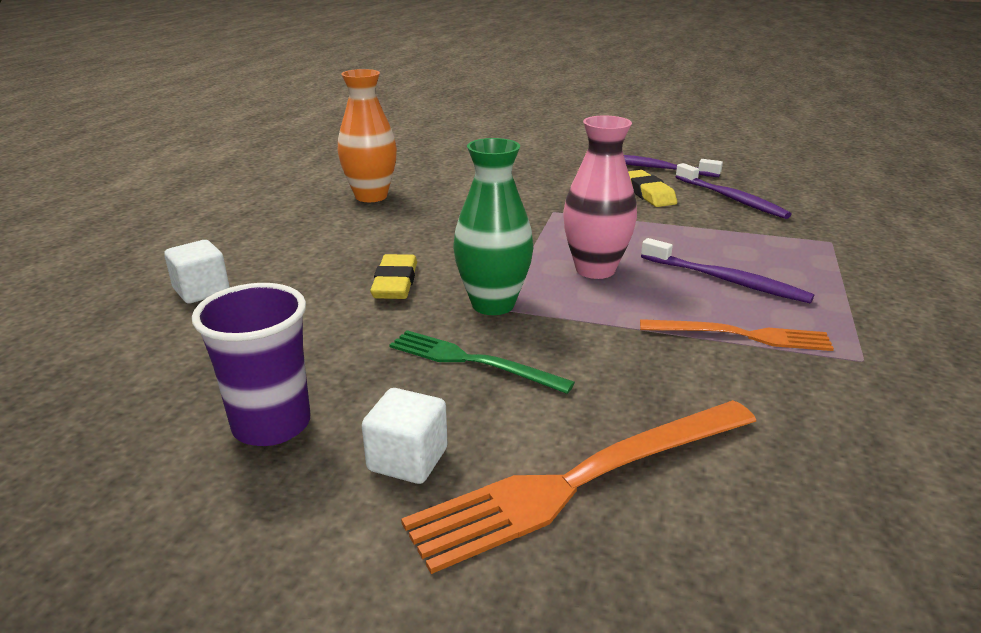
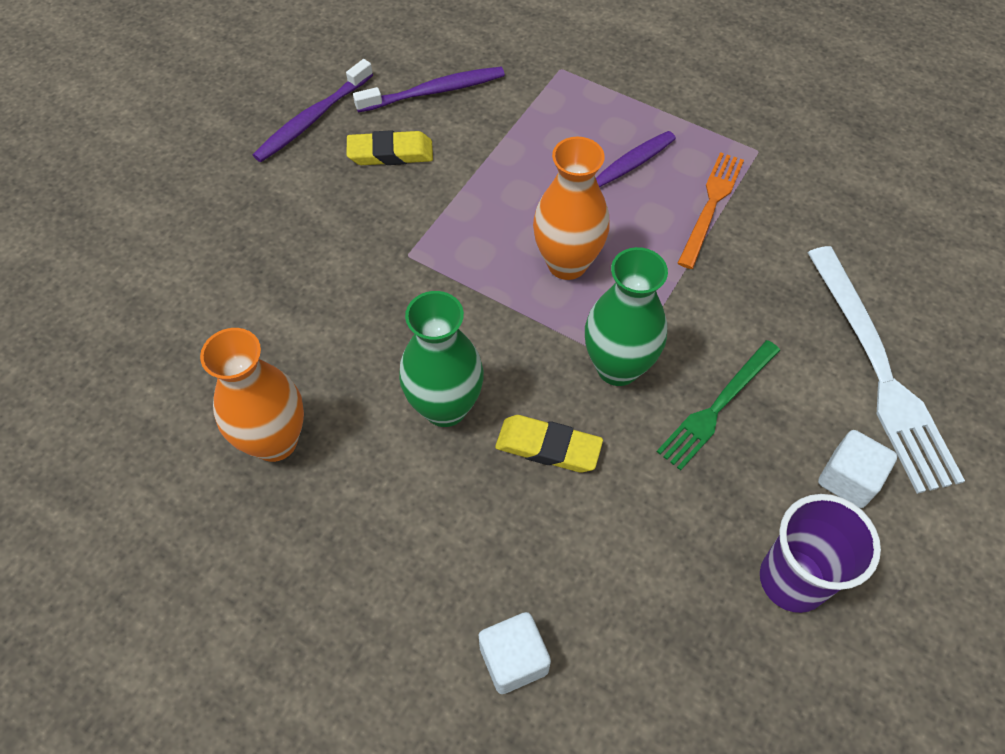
camera: 75 degrees left, 30 degrees up
(418, 241) = (445, 407): none -> green vase
(582, 480) = (880, 372): orange fork -> white fork
(595, 270) = (567, 263): pink vase -> orange vase

